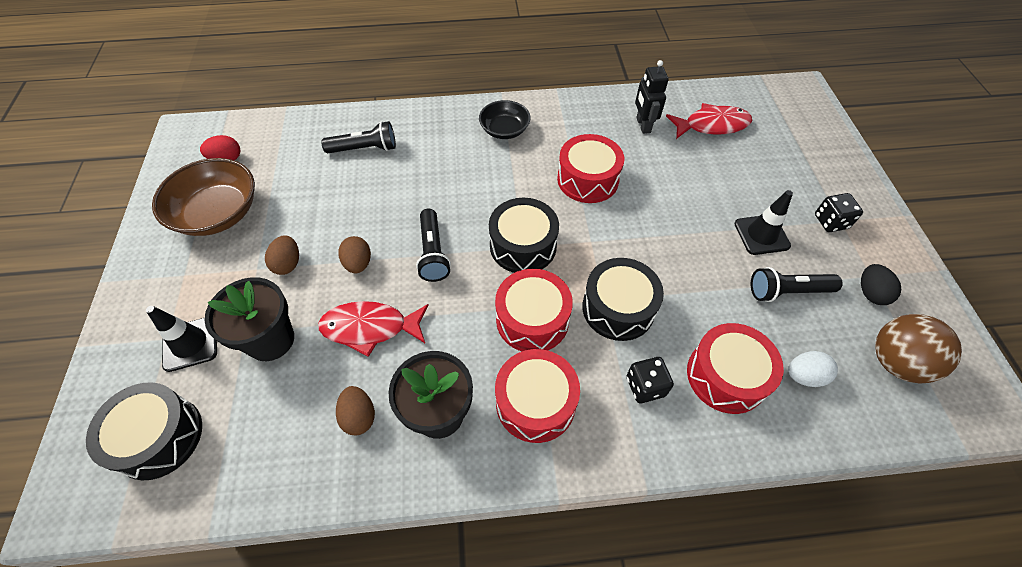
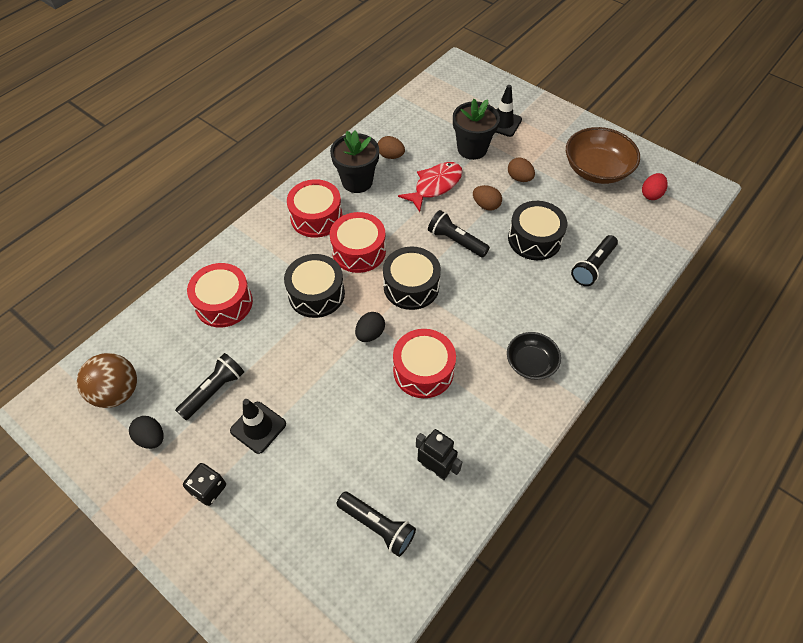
camera: 135 degrees right, 0 degrees up
(159, 437) = (459, 96): black drum -> black drum (534, 239)
(602, 235) = (370, 334): none -> black egg
(645, 386) = (266, 264): black dice -> none
(712, 125) = (377, 526): red fish -> black flashlight
(804, 376) = (176, 338): white egg -> none

